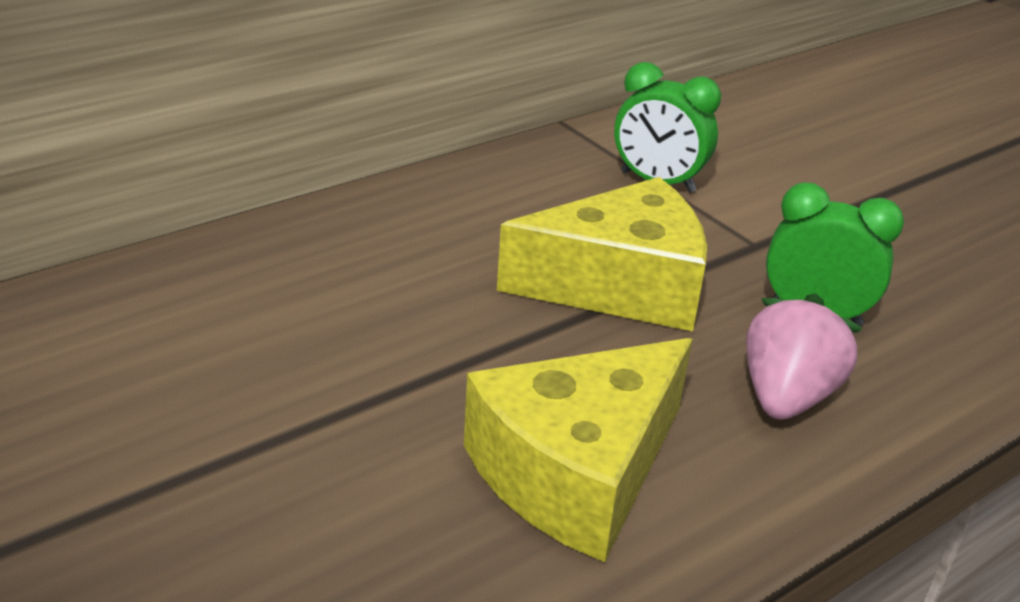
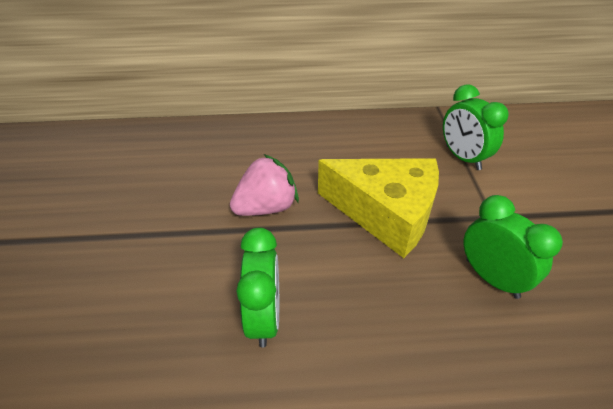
camera: 35 degrees right, 10 degrees up
(577, 472) = (264, 317): yellow cheese -> green clock
(786, 396) = (425, 326): pink strawberry -> pink strawberry (266, 207)

